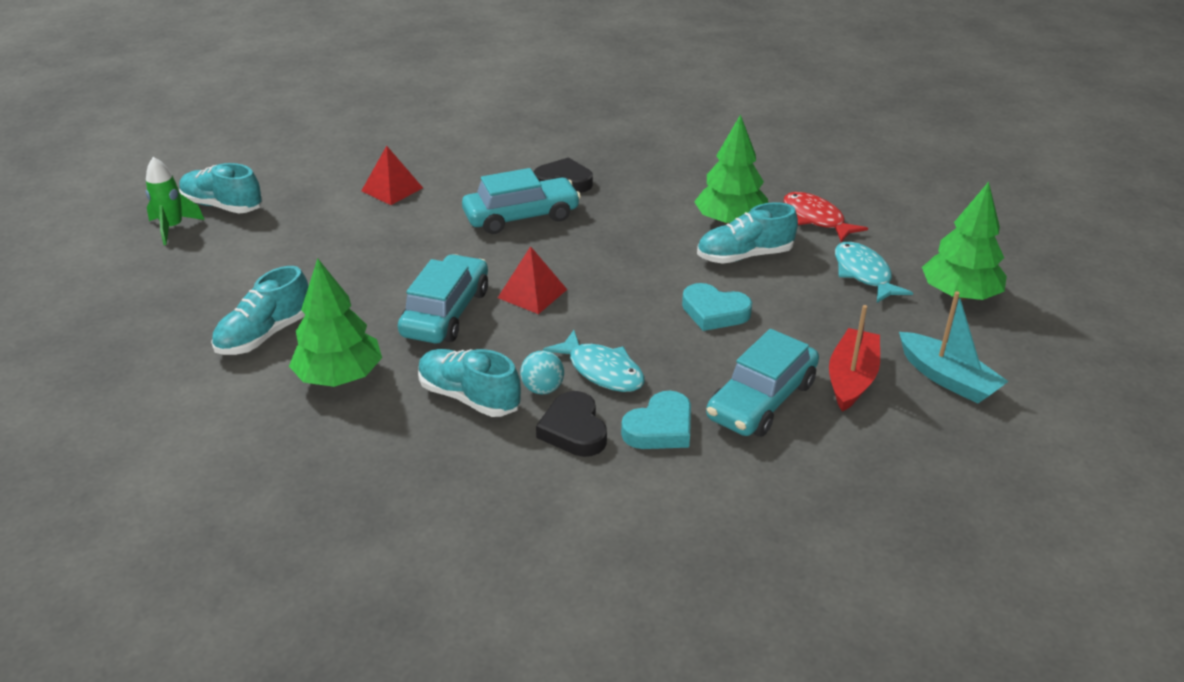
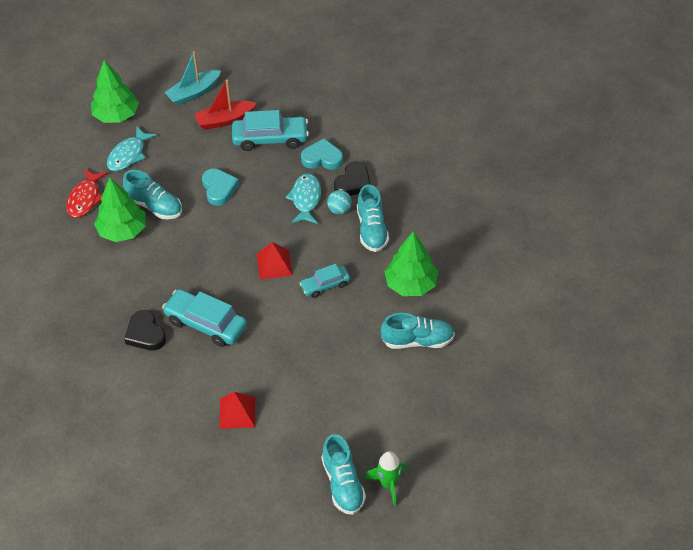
camera: 130 degrees left, 15 degrees up
(446, 313) = (325, 285): turquoise car -> turquoise car, size x0.60
(947, 378) = (194, 93): turquoise boat -> turquoise boat turned 135 degrees counterclockwise

